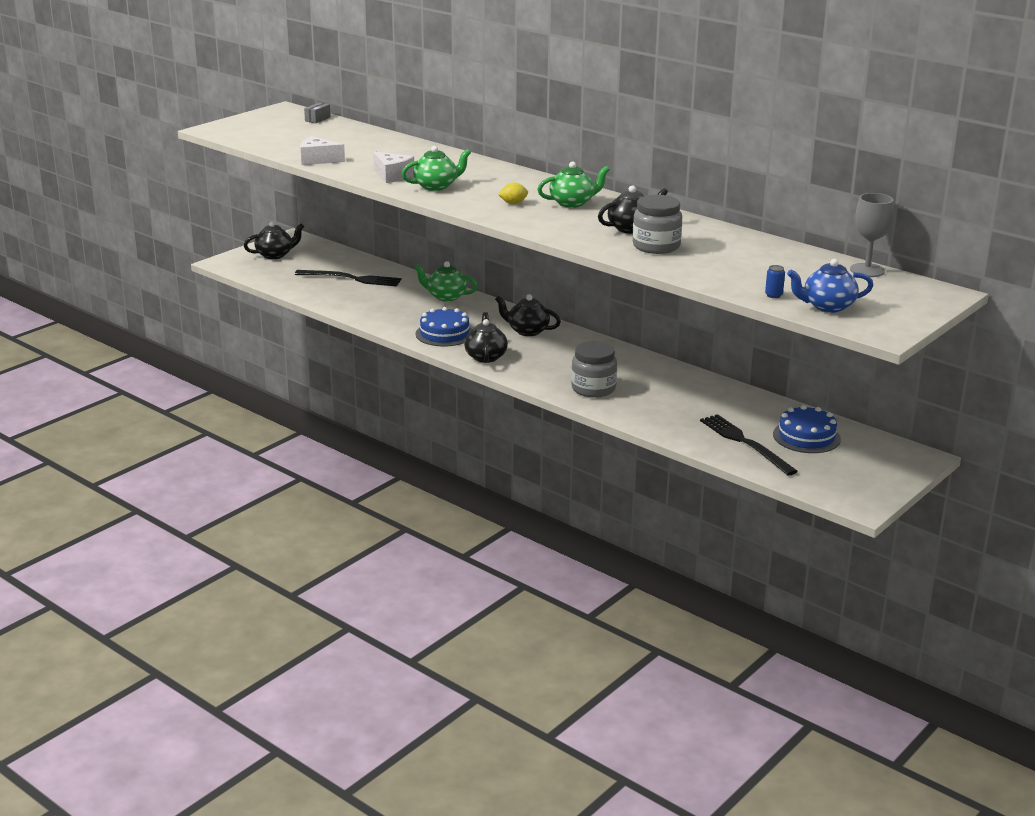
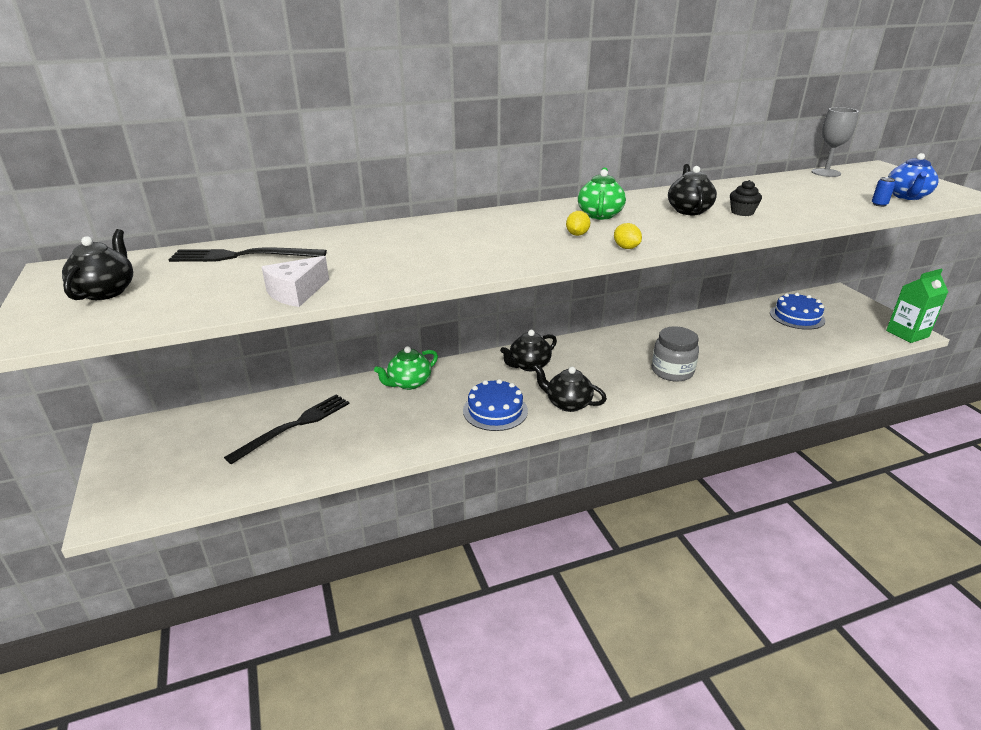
camera: 60 degrees left, 5 degrees up
(275, 255) = (150, 462): black teapot -> black teapot (106, 292)
(317, 119) = (142, 260): grey box -> none
(392, 176) = (419, 266): white cheese -> none
(436, 186) = (484, 254): green teapot -> none
(505, 220) = (626, 248): none -> yellow lemon
(656, 246) = (742, 212): grey jar -> black cupcake
(745, 443) = (801, 341): black fork -> black fork (243, 256)
(851, 502) = (907, 334): none -> green carton

